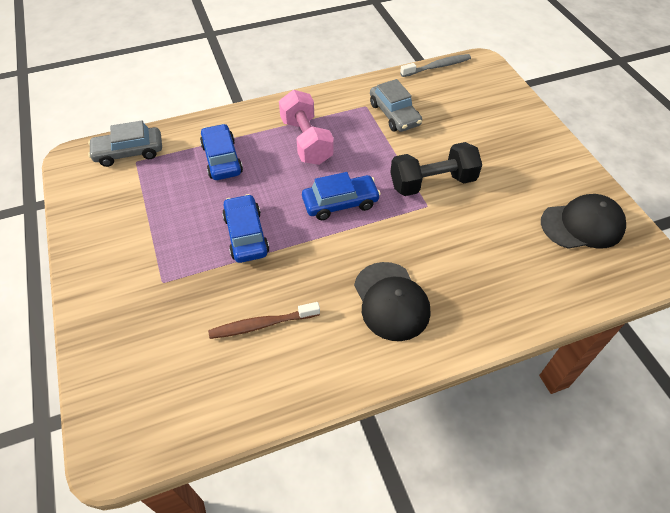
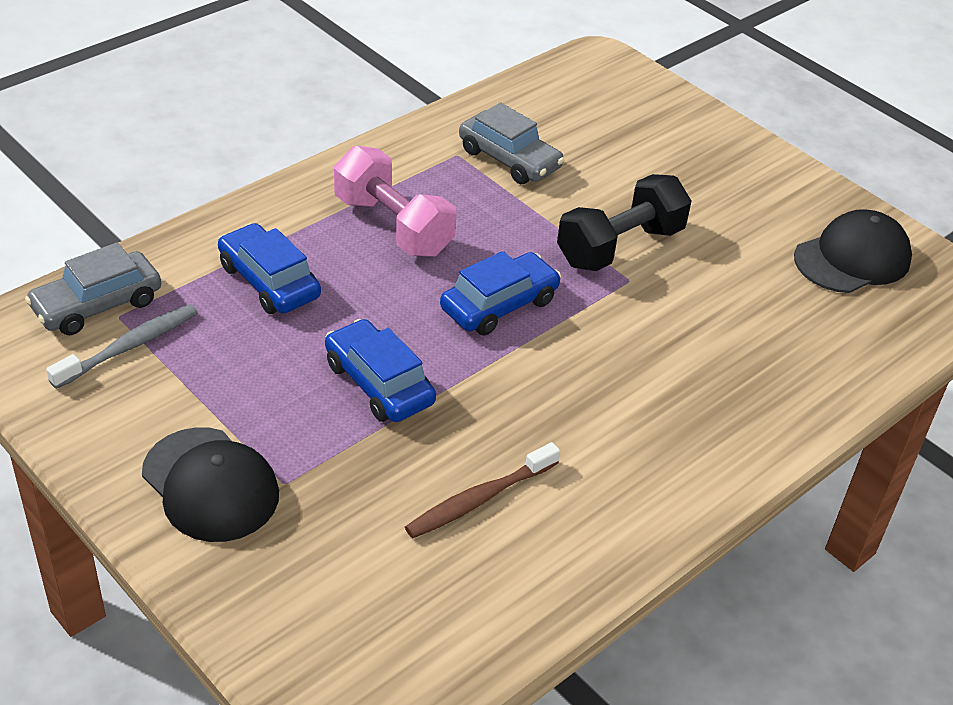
camera: 25 degrees left, 10 degrees down
(391, 301) = (648, 419): black cap -> black cap (210, 485)
(437, 67) = (536, 76): grey toothbrush -> grey toothbrush (129, 347)

